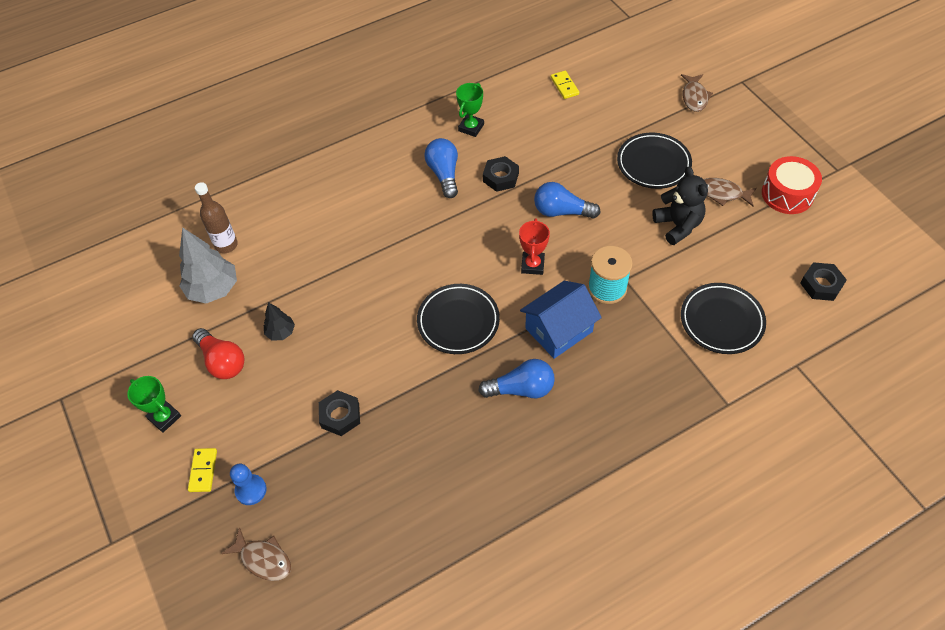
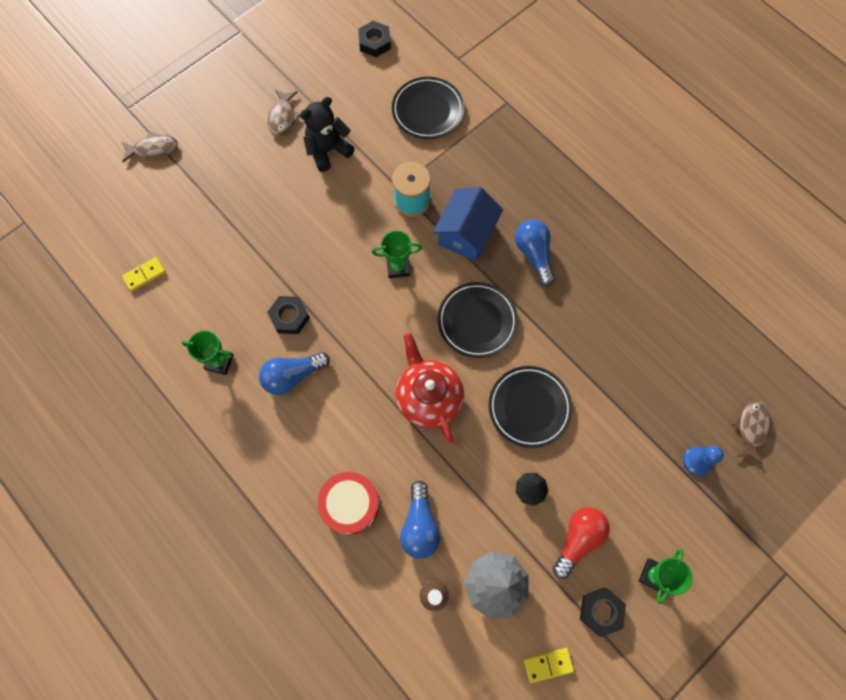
camera: 105 degrees left, 15 degrees up
(203, 471) = (694, 513): yellow domino -> yellow domino (548, 665)
(340, 415) = (603, 403): black nut -> black nut (601, 611)
(394, 269) = (428, 397): none -> red teapot
(532, 265) = (398, 267): red trophy -> green trophy
(559, 330) = (466, 234): blue house -> blue house turned 75 degrees clockwise
(561, 211) = (327, 252): blue light bulb -> blue light bulb (419, 525)
(653, 164) = (252, 177): black plate -> black plate (529, 407)
(787, 194) = (276, 68): red drum -> red drum (351, 505)

